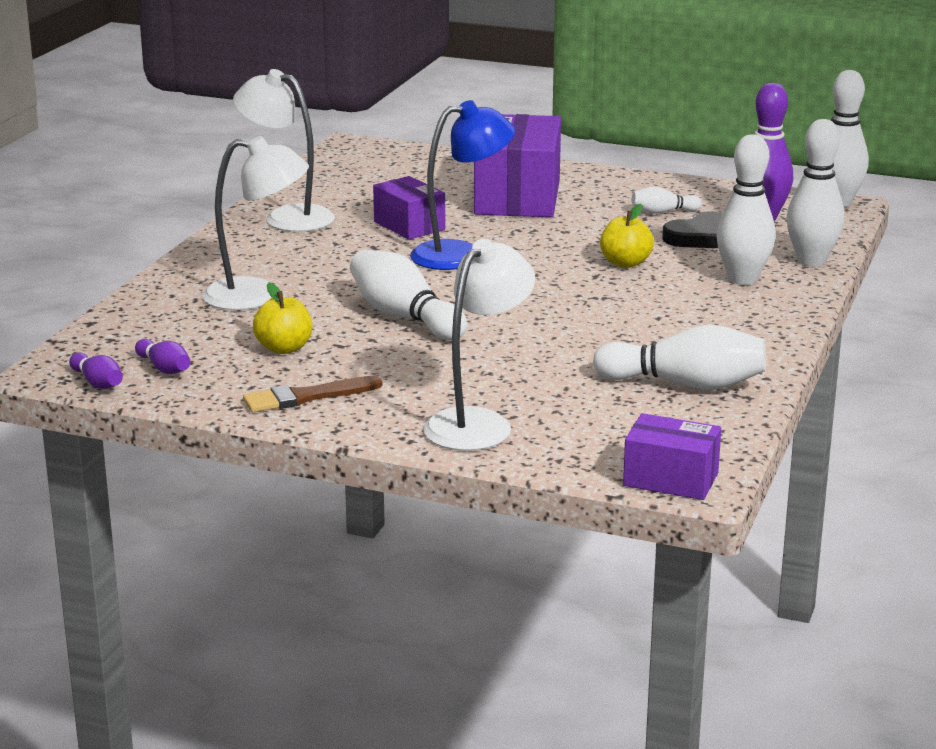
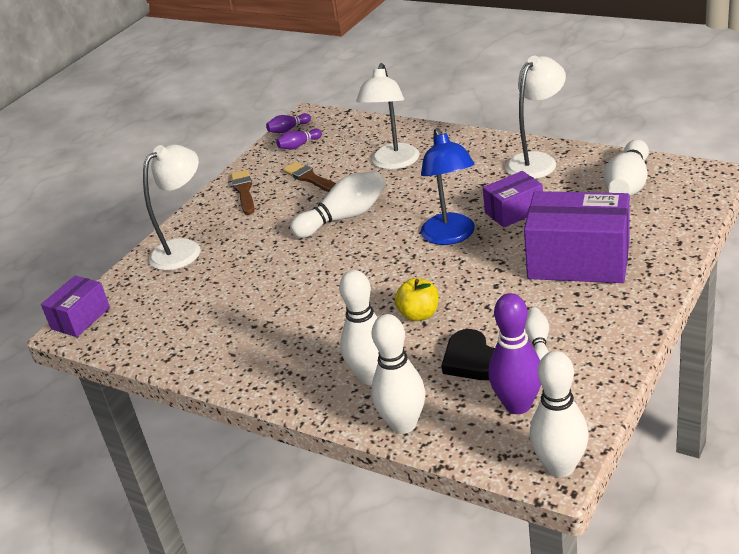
camera: 105 degrees right, 10 degrees up
(284, 348) = (311, 179): yellow apple -> brown brush
(478, 423) = (184, 249): white lamp -> white lamp turned 90 degrees counterclockwise
(685, 384) = (196, 332): white bowling pin -> white bowling pin (628, 184)

